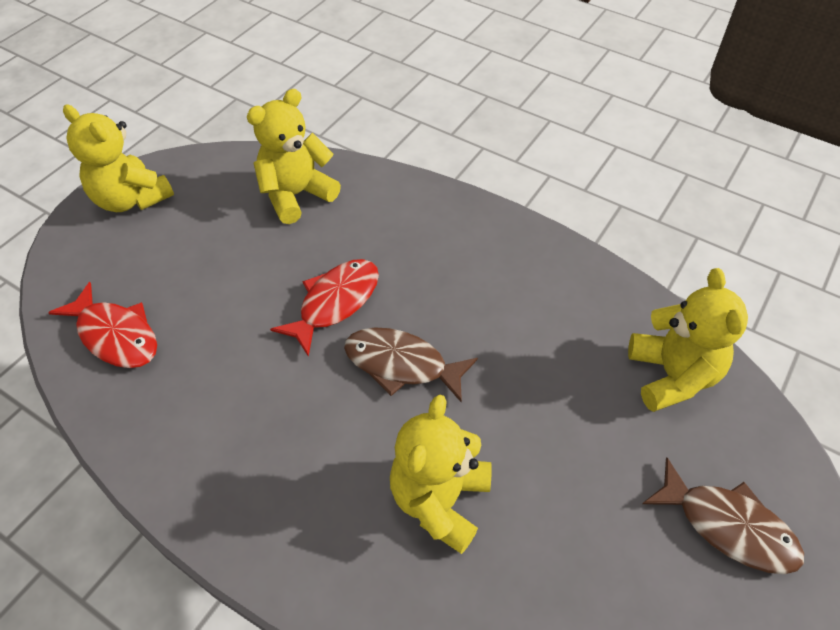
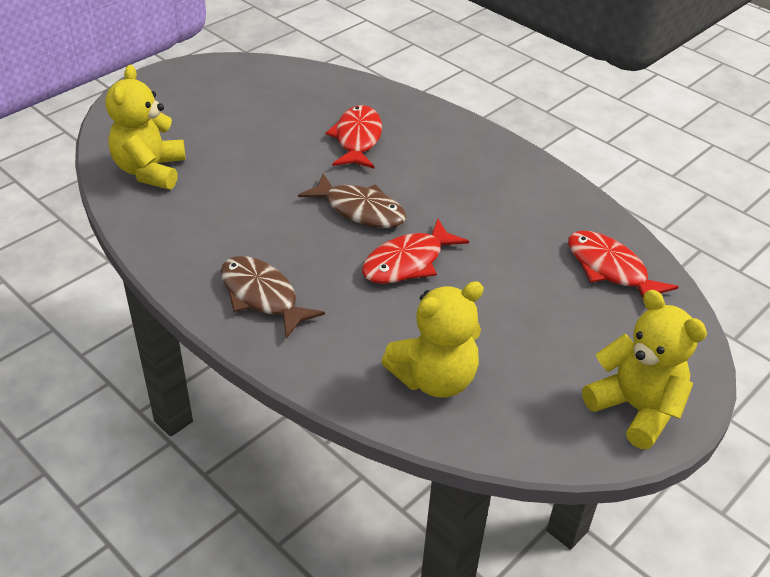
camera: 170 degrees left, 10 degrees down
(439, 500) = (357, 139): yellow teddy bear -> red fish
(728, 526) = (181, 103): brown fish -> brown fish (262, 296)

